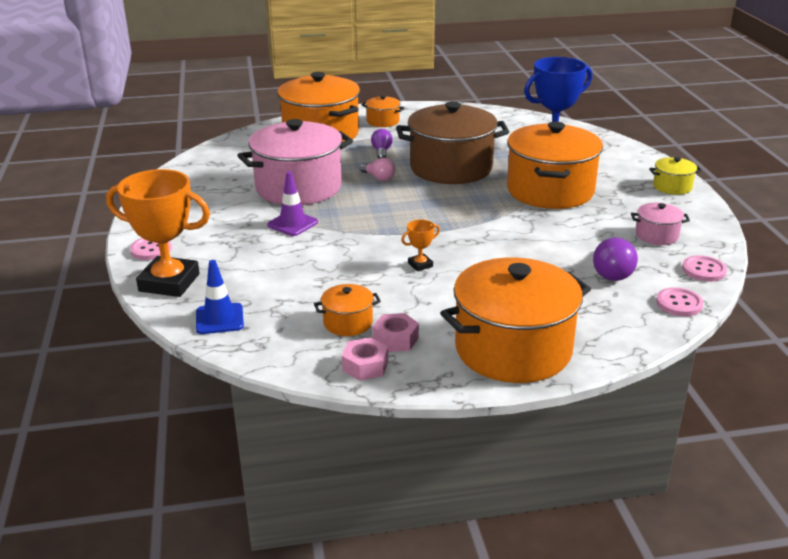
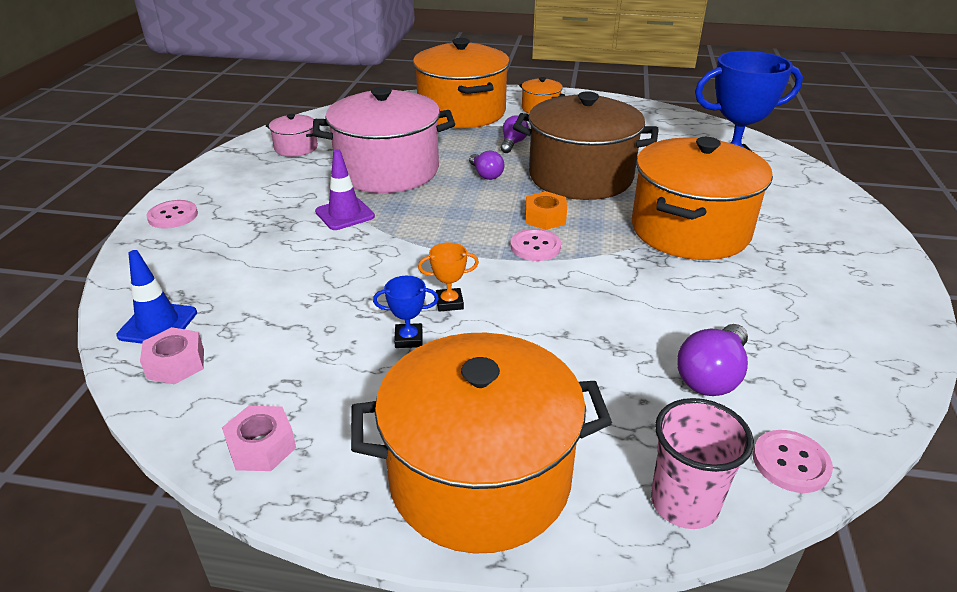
camera: 20 degrees right, 5 degrees up
(169, 282) = (152, 261): orange trophy -> none
(348, 323) = (295, 369): orange pot -> none
(379, 178) = (486, 174): pink light bulb -> purple light bulb
(395, 339) = (333, 413): pink nut -> pink nut (176, 364)
(410, 291) = (408, 339): none -> blue trophy
(445, 200) = (545, 218): none -> orange nut
(633, 334) = (684, 503): none -> pink cup
(656, 235) = (811, 330): pink pot -> pink pot (296, 148)
(672, 187) = (872, 256): yellow pot -> none
(703, 270) = (861, 409): pink button -> pink button (535, 247)

